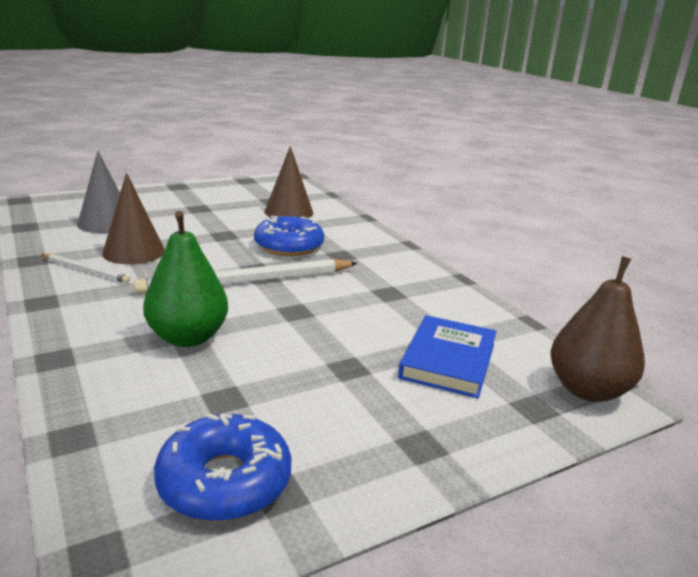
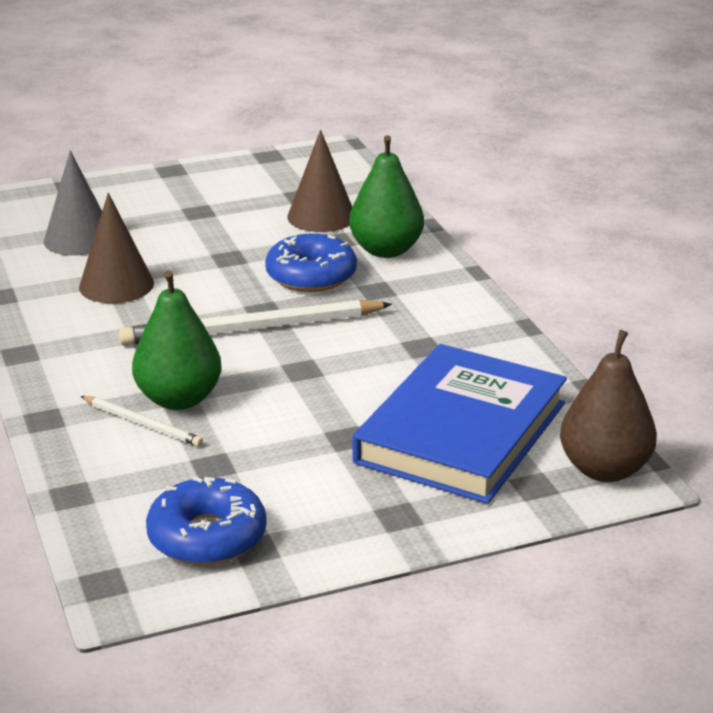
camera: 10 degrees right, 5 degrees up
(86, 270) = (63, 312): white pencil -> white pencil (142, 424)
(340, 231) = (386, 250): none -> green pear
(448, 361) = (461, 433): blue book -> blue book, size x1.68

